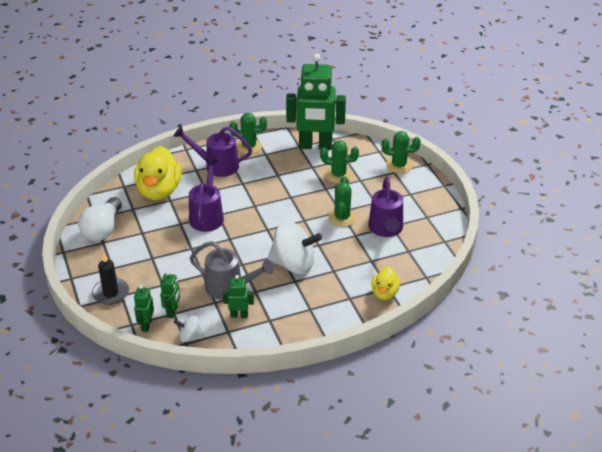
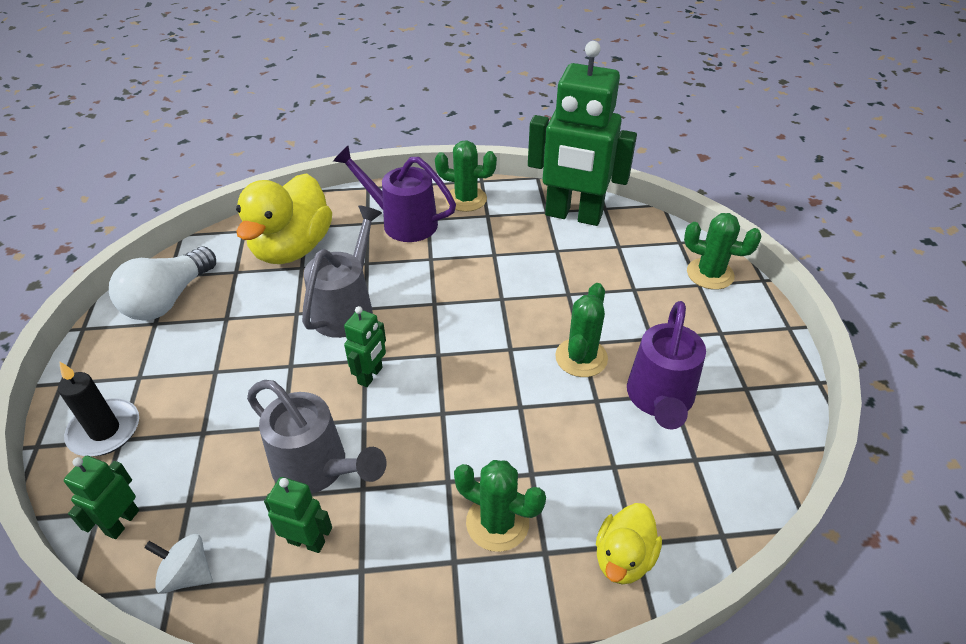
camera: 15 degrees right, 5 degrees up
(172, 312) = (186, 501): green robot -> green robot (370, 375)
(207, 215) = (347, 307): purple watering can -> grey watering can
(293, 264) = (458, 441): white spinning top -> none
(338, 175) = (598, 273): green cactus -> green cactus (497, 522)

